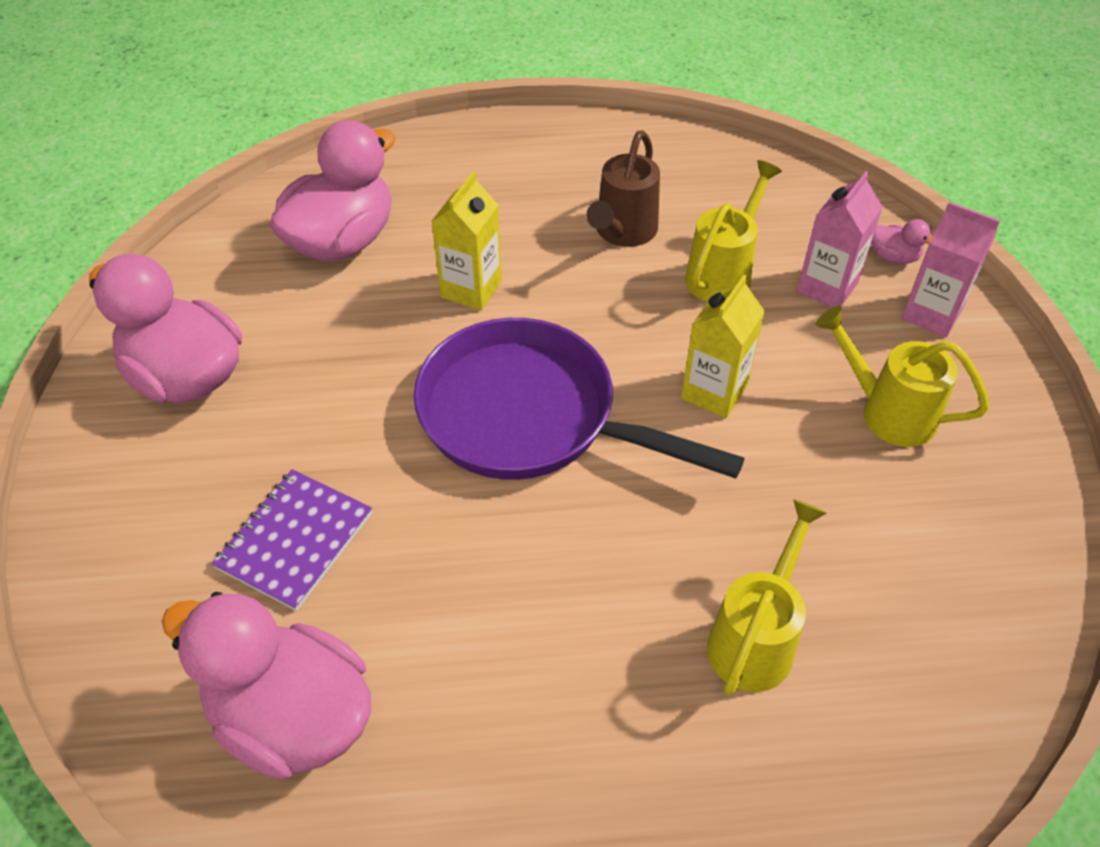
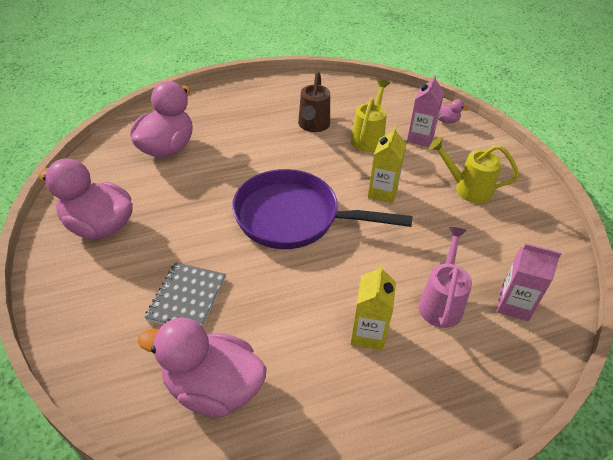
camera: 15 degrees left, 5 degrees down
(295, 540) = (187, 298): purple notebook -> grey notebook
(471, 289) = (244, 162): yellow carton -> yellow carton (368, 334)
(755, 639) = (441, 302): yellow watering can -> pink watering can
(931, 314) = (472, 143): pink carton -> pink carton (513, 305)

